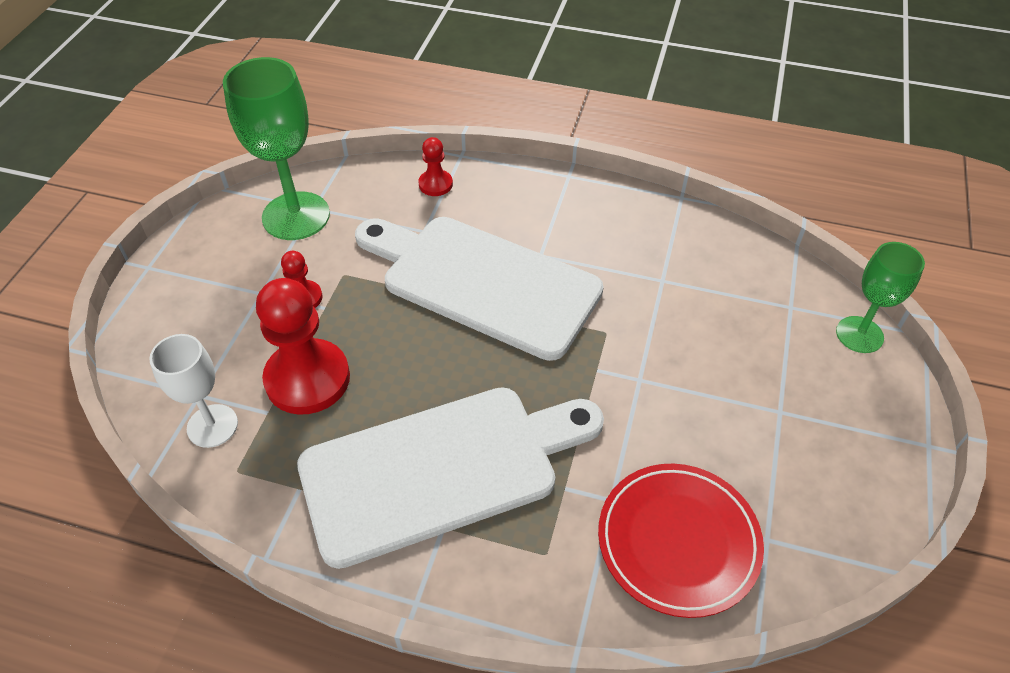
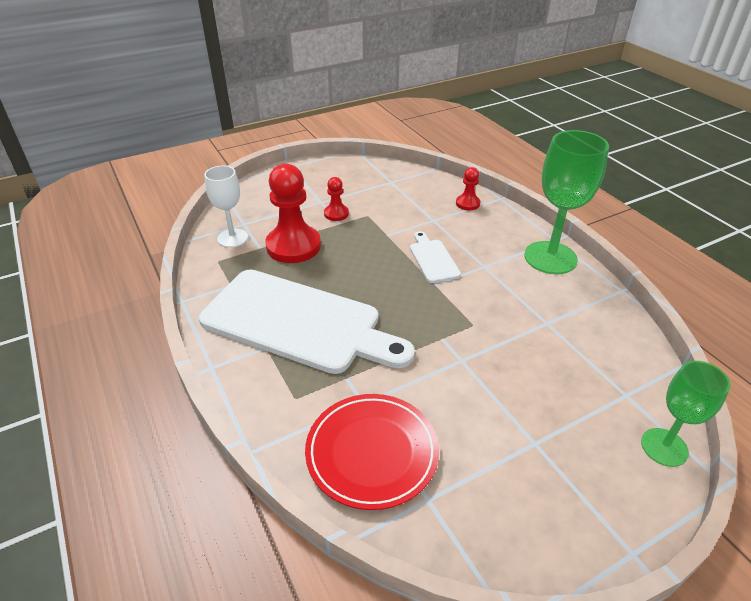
camera: 45 degrees right, 10 degrees down
(296, 216) = (378, 180): green goblet -> green goblet (550, 258)
(482, 282) = (433, 259): white cutting board -> white cutting board, size x0.42

